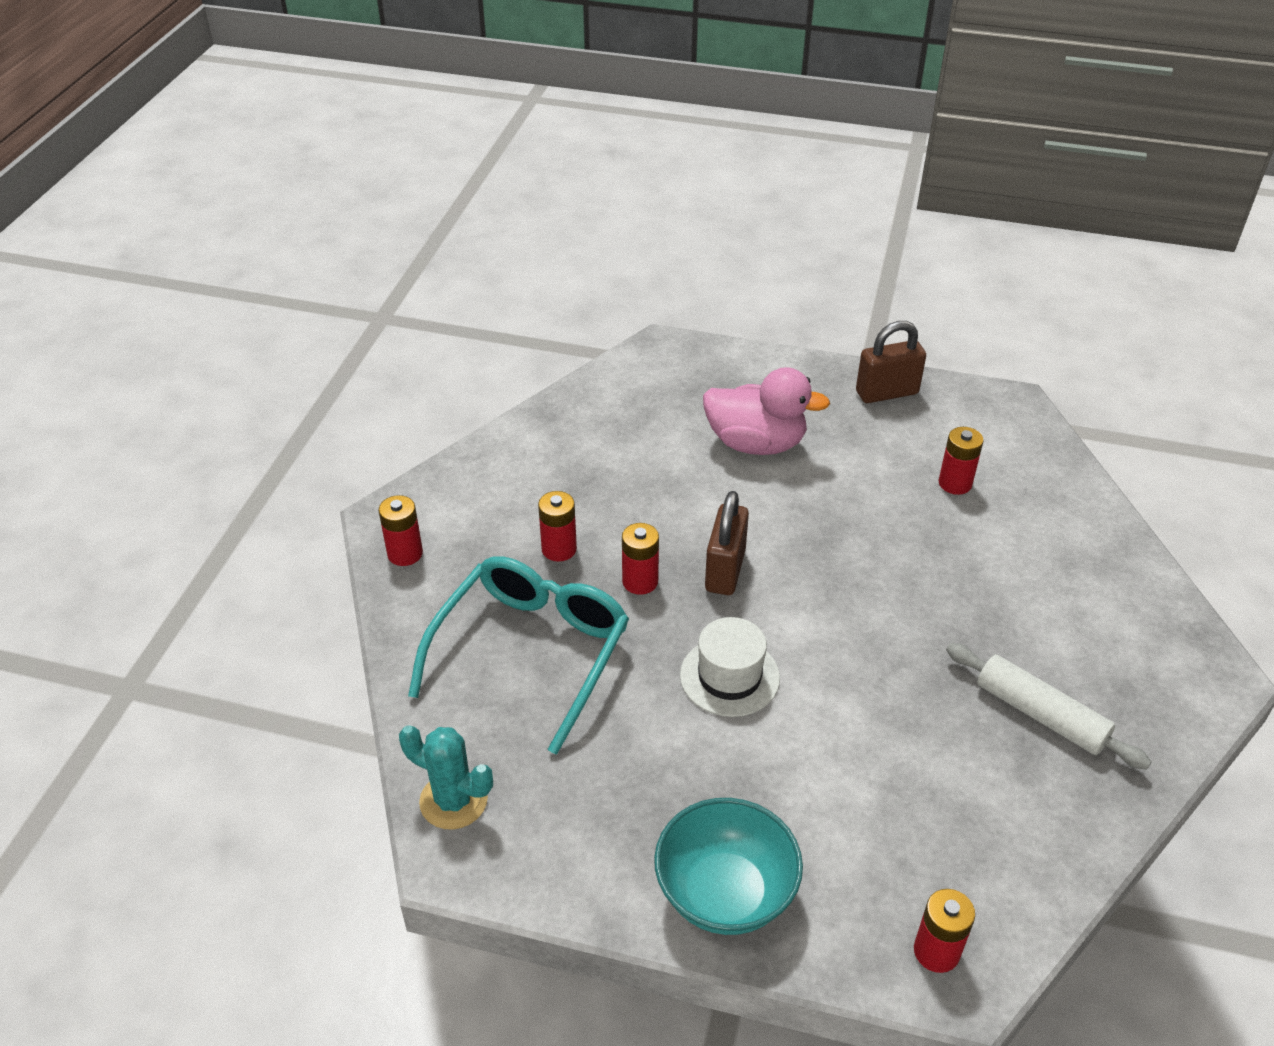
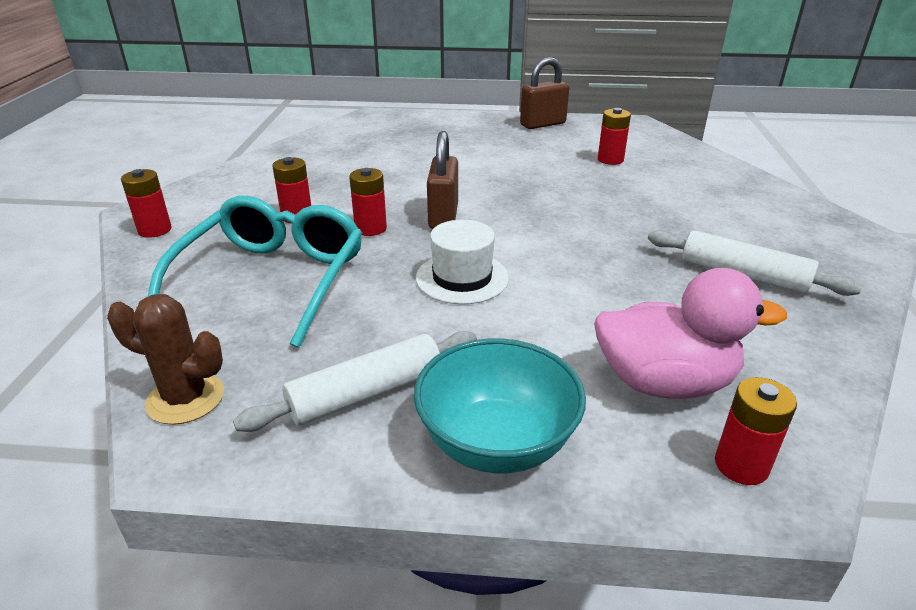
camera: 10 degrees left, 10 degrees down
(453, 801) = (185, 399): turquoise cactus -> brown cactus
(615, 819) = (366, 393): none -> white rolling pin
(756, 443) = (452, 152): pink duck -> pink duck (664, 382)

